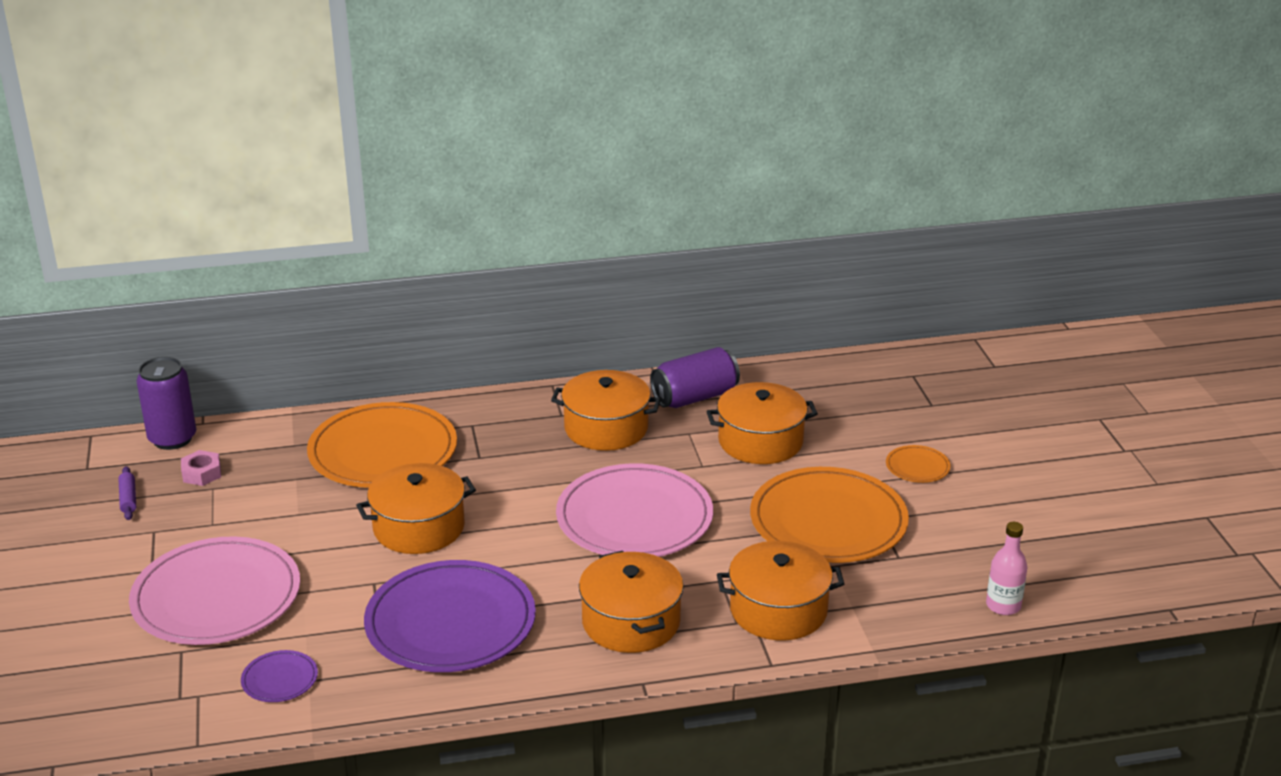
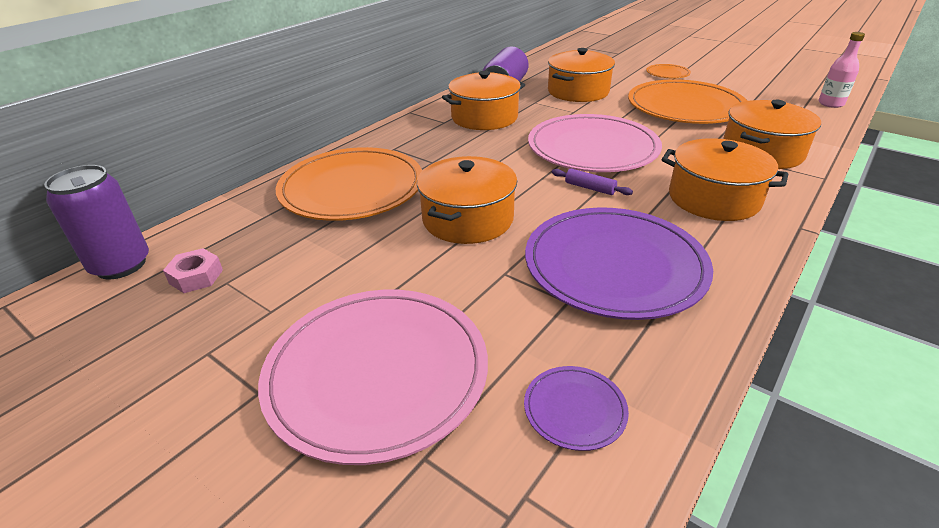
camera: 40 degrees left, 5 degrees up
(128, 499) = (131, 339): purple rolling pin -> purple rolling pin (590, 188)

